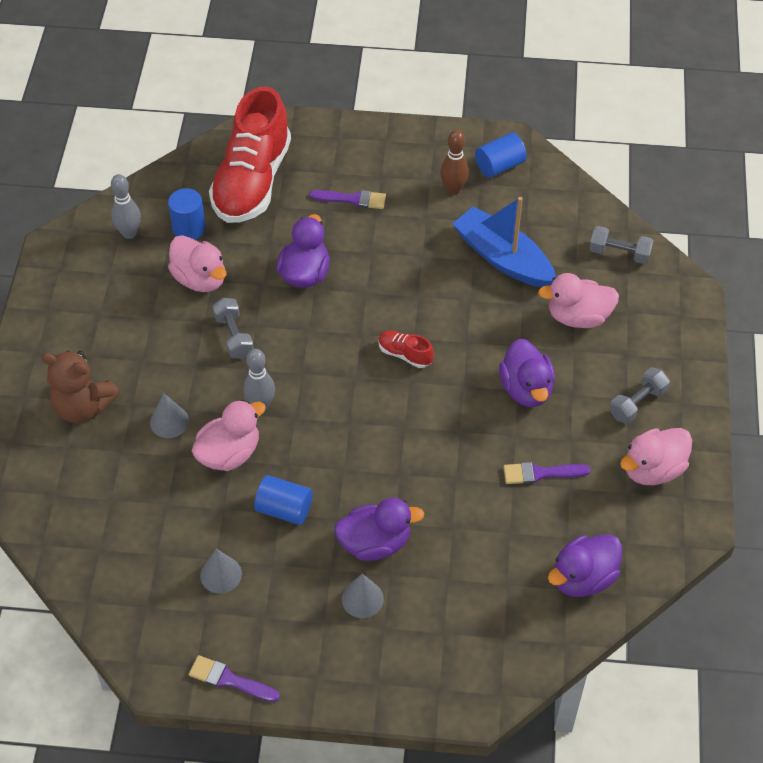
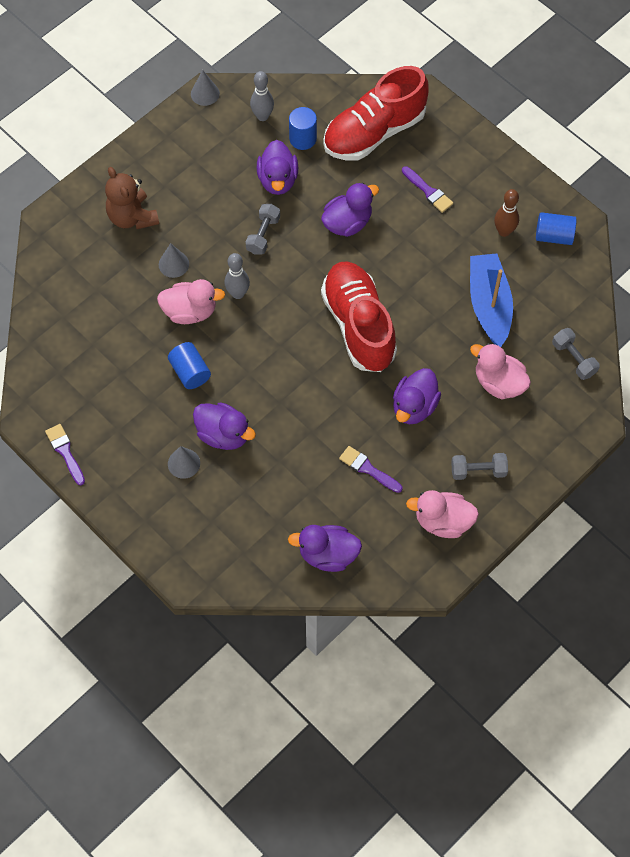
camera: 40 degrees right, 10 degrees up
(200, 279) = (278, 180): pink duck -> purple duck
(221, 574) = (117, 385): grey cone -> grey cone (205, 93)
(405, 354) = (358, 325): red shoe -> red shoe, size x2.50

